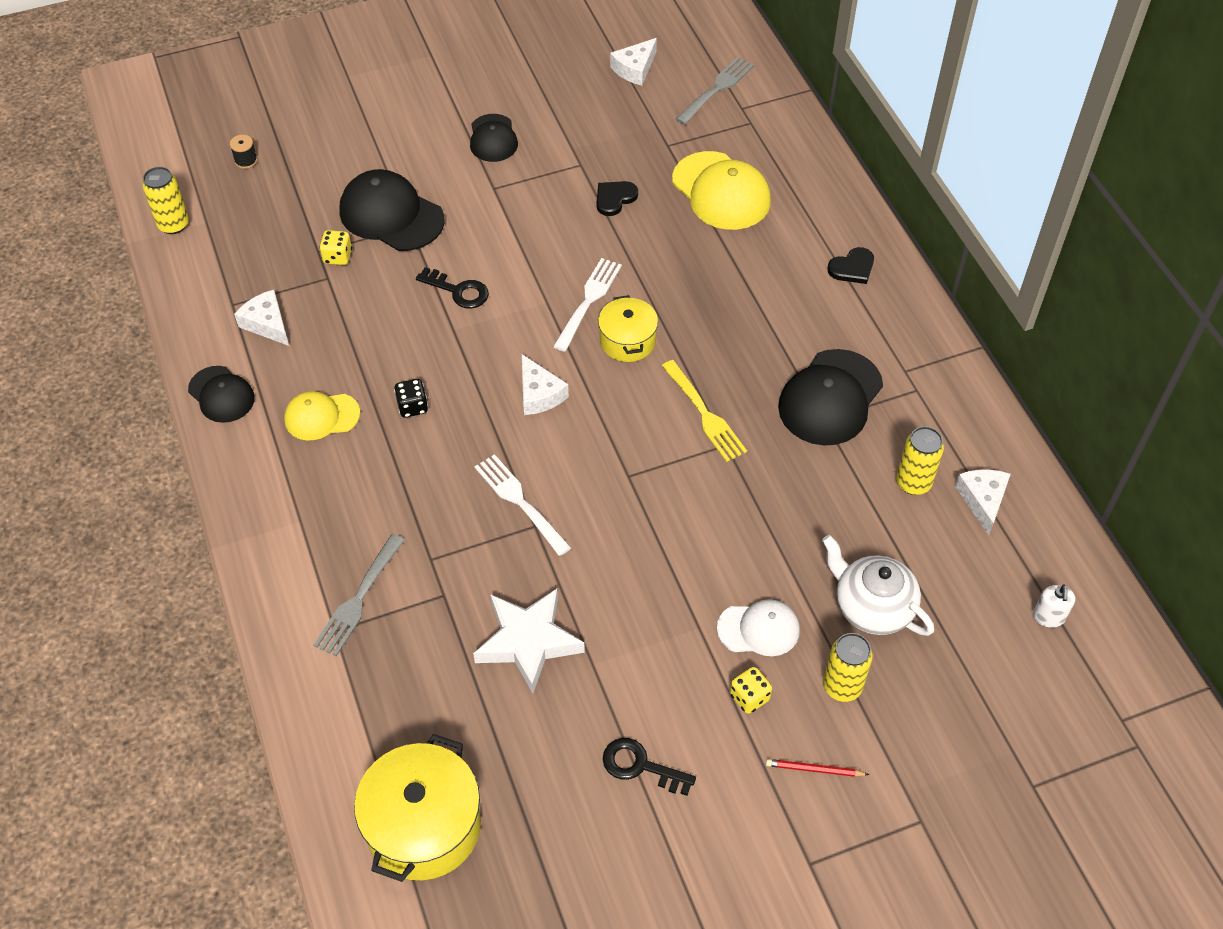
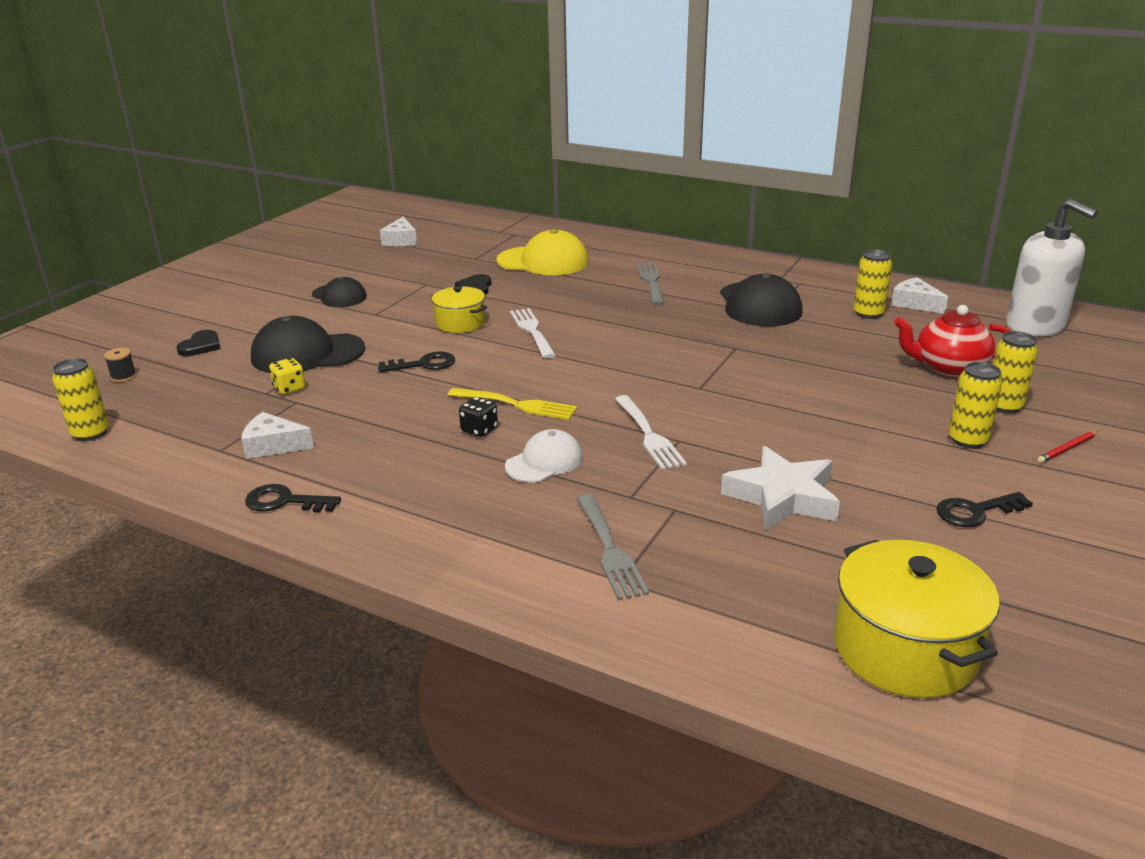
camera: 40 degrees left, 25 degrees down
(221, 395) = (285, 501): black cap -> black key
(321, 416) = (406, 470): yellow cap -> none
(521, 502) = (648, 434): white fork -> white fork turned 120 degrees counterclockwise
(539, 394) = (569, 382): white cheese -> none
(627, 341) = (590, 335): yellow pot -> yellow pot (460, 323)
(704, 413) = (697, 342): yellow fork -> yellow fork (515, 404)
(716, 89) = (471, 231): grey fork -> grey fork (651, 282)
(749, 697) = (967, 440): yellow dice -> yellow can
(759, 629) = (910, 409): white cap -> white cap (544, 462)
(852, 268) = (676, 258): black heart -> black heart (201, 346)
(872, 607) = (948, 367): white teapot -> red teapot
(1048, 617) = (1035, 326): white soap dispenser -> white soap dispenser, size x2.45

